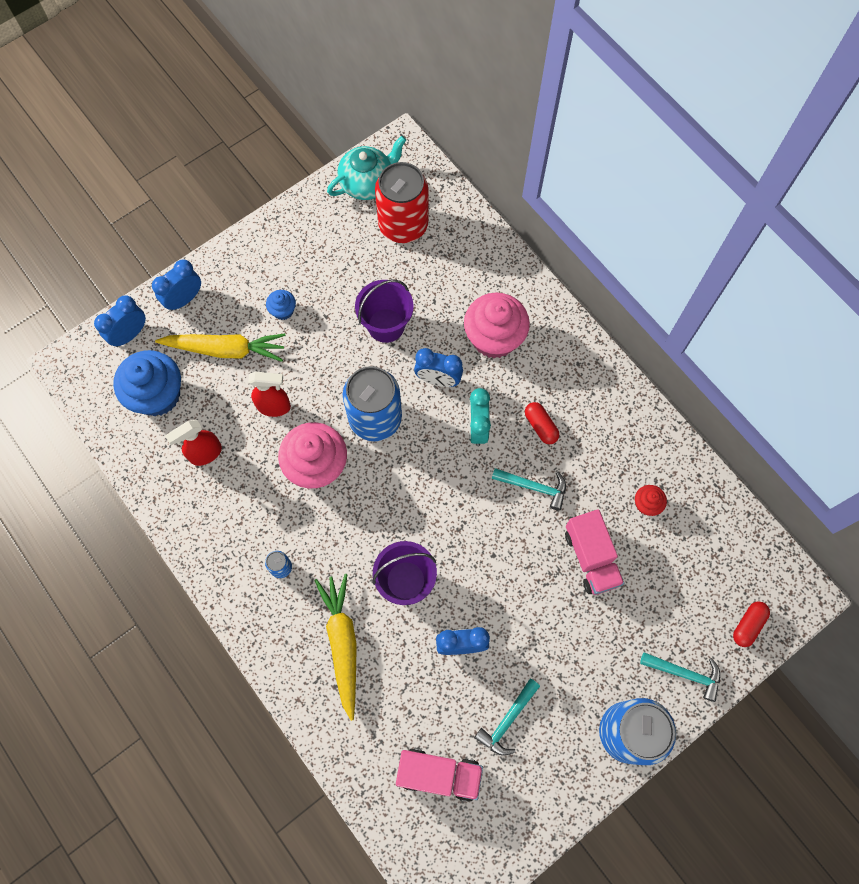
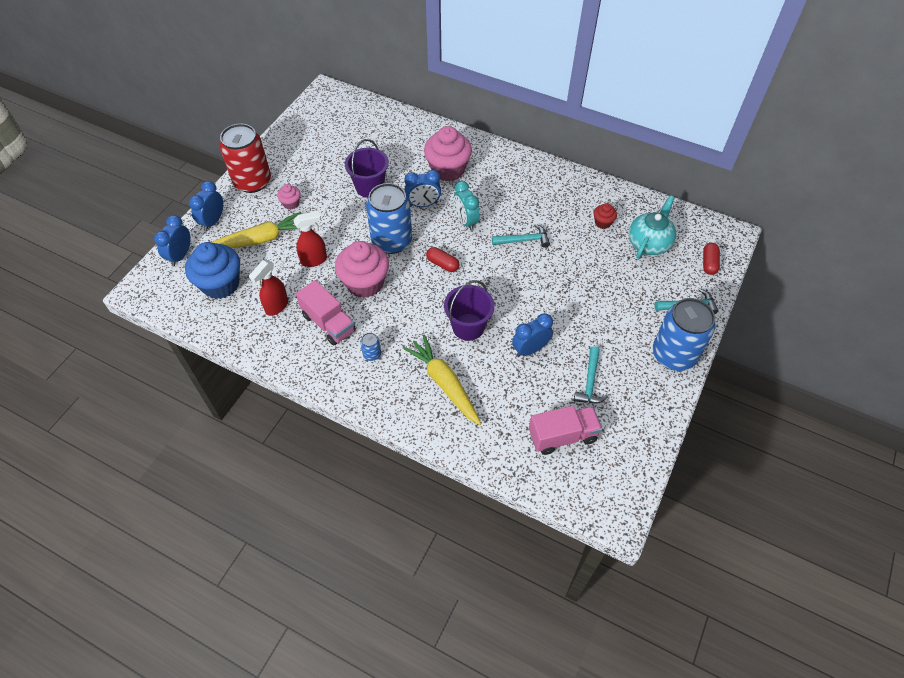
camera: 25 degrees left, 15 degrees down
(283, 310) = (291, 203): blue cupcake -> pink cupcake
(367, 183) = (313, 116): turquoise teapot -> turquoise teapot (649, 243)
(403, 225) = (351, 131): red can -> red can (252, 181)
(540, 426) = (507, 205): red capsule -> red capsule (442, 264)
(591, 557) = (586, 265): pink truck -> pink truck (329, 323)

